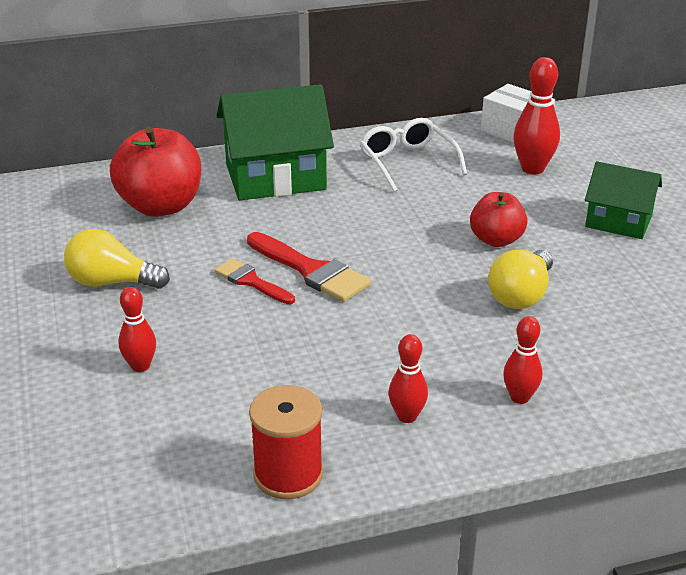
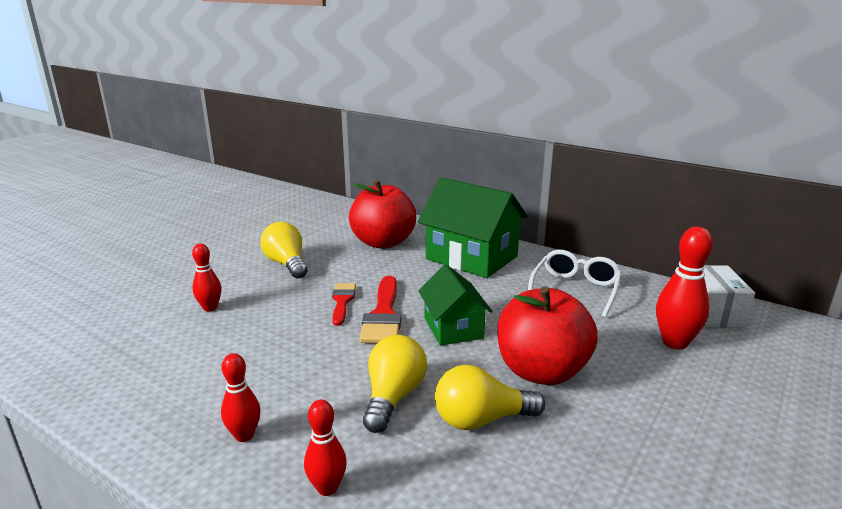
camera: 50 degrees right, 10 degrees down
(288, 474) = (130, 412): red spool -> none
(445, 321) = (393, 397): none -> yellow light bulb
(496, 240) = (541, 371): red apple -> red apple, size x1.67
(618, 221) = (685, 425): green house -> green house (453, 328)

